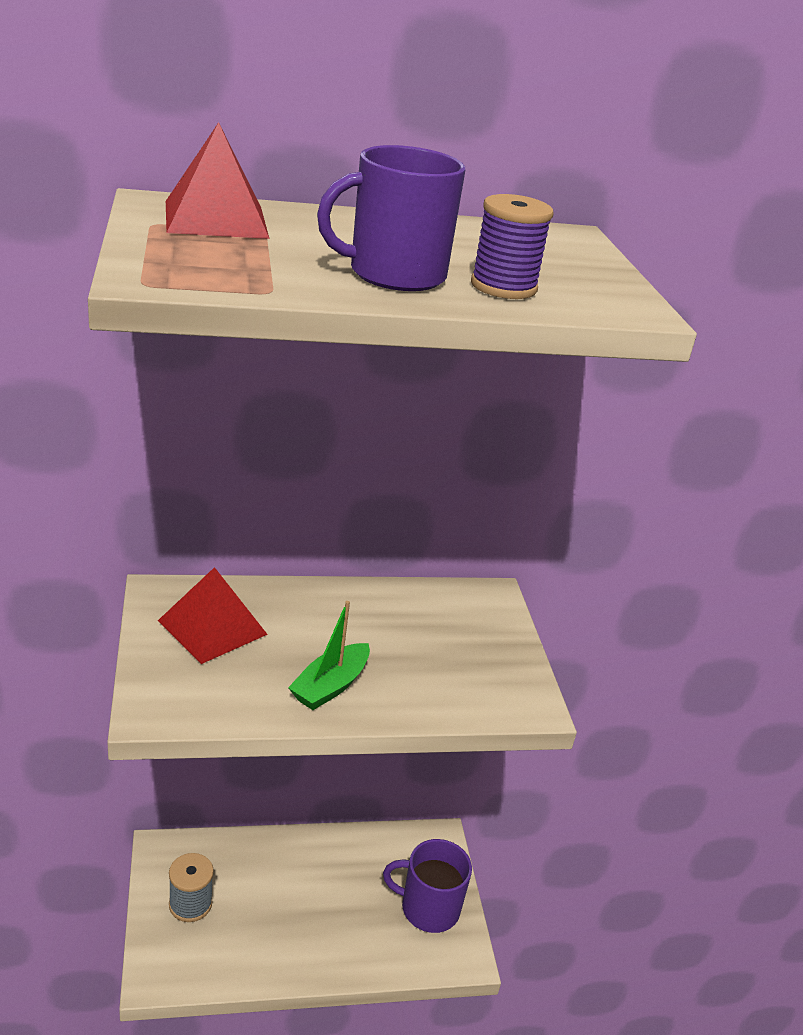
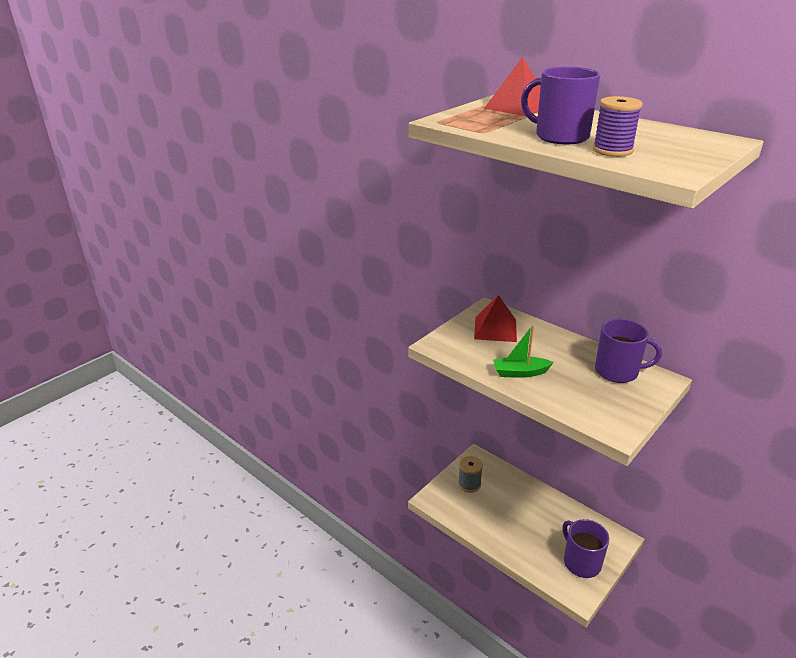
camera: 55 degrees right, 0 degrees up
(437, 612) = (618, 371): none -> purple mug

